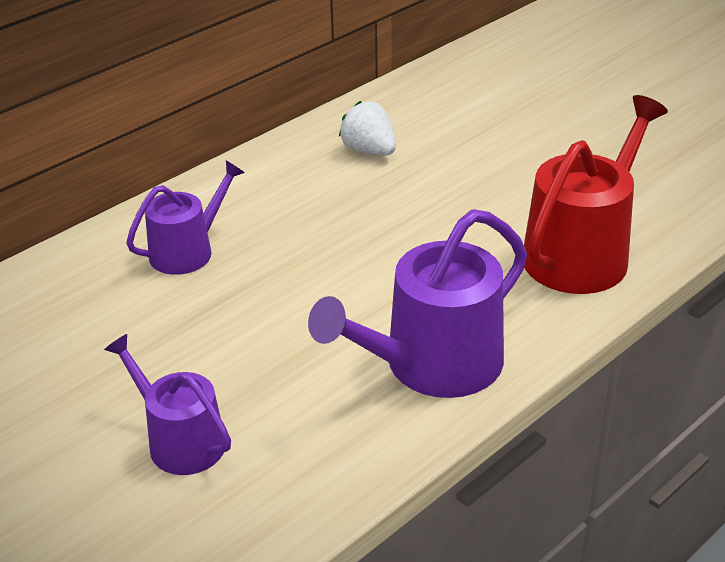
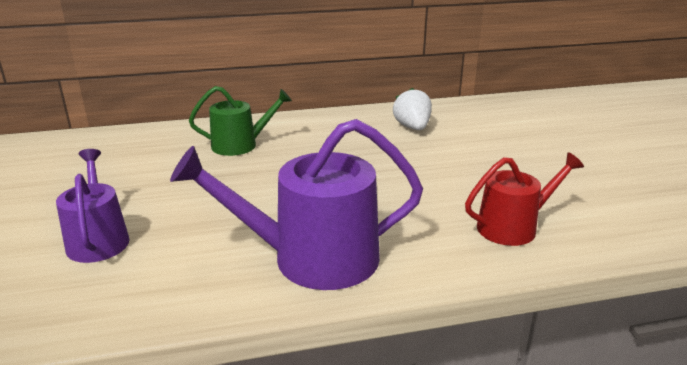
camera: 30 degrees right, 10 degrees down
(188, 251) = (240, 145): purple watering can -> green watering can
(582, 253) = (513, 227): red watering can -> red watering can, size x0.61

